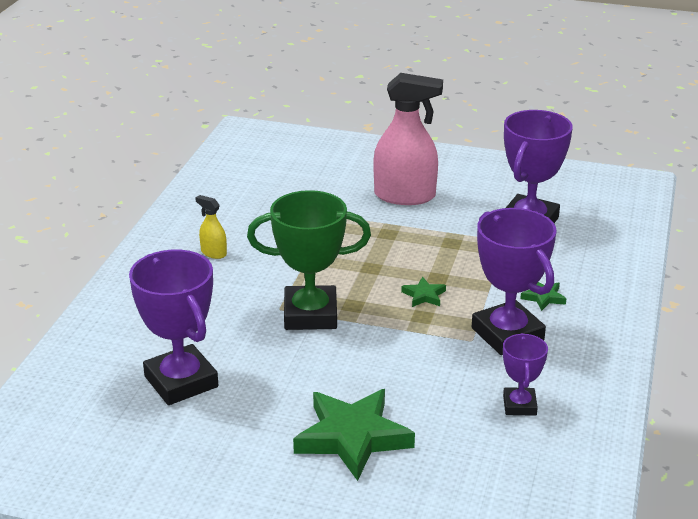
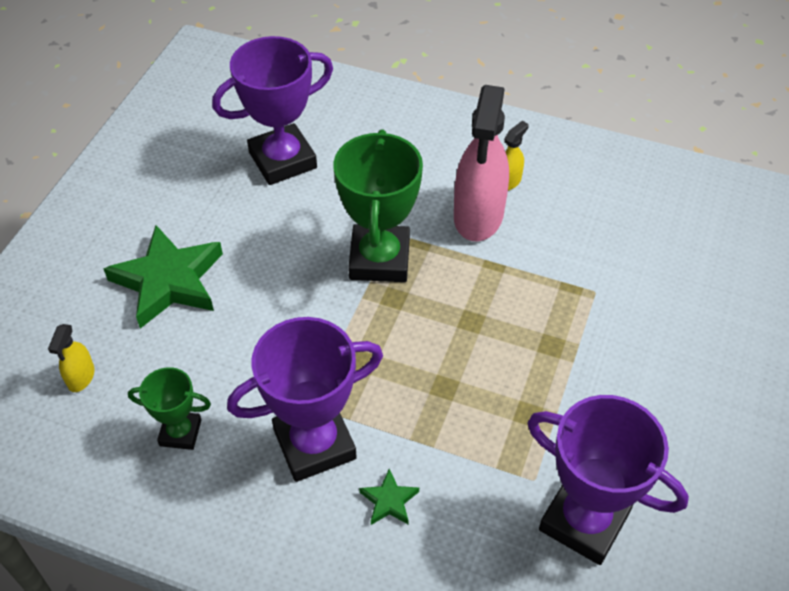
camera: 95 degrees right, 20 degrees up
(405, 196) = (651, 374): pink spray bottle -> pink spray bottle (478, 216)
(424, 295) = (406, 368): green star -> none
(479, 477) = (81, 377): none -> yellow spray bottle
(519, 405) = (180, 433): purple trophy -> green trophy

